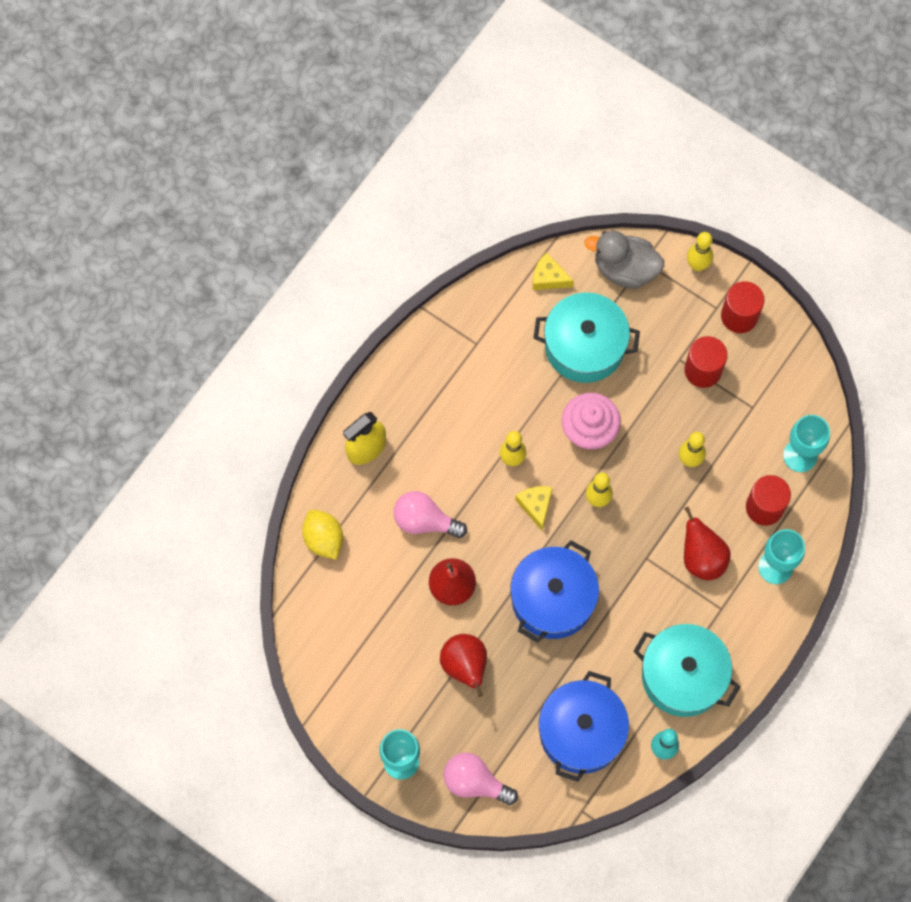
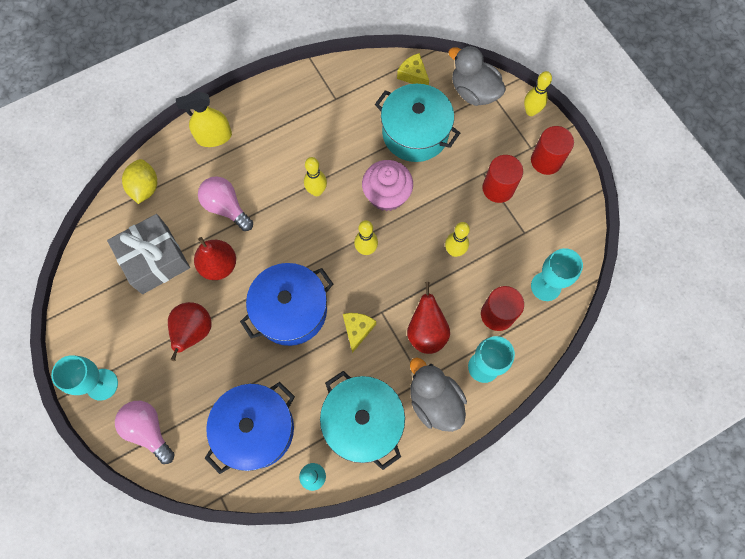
camera: 25 degrees right, 0 degrees up
(380, 611) = (155, 260): none -> grey gift
(536, 506) = (316, 233): yellow cheese -> yellow cheese (357, 330)
(743, 623) = (434, 401): none -> grey duck

